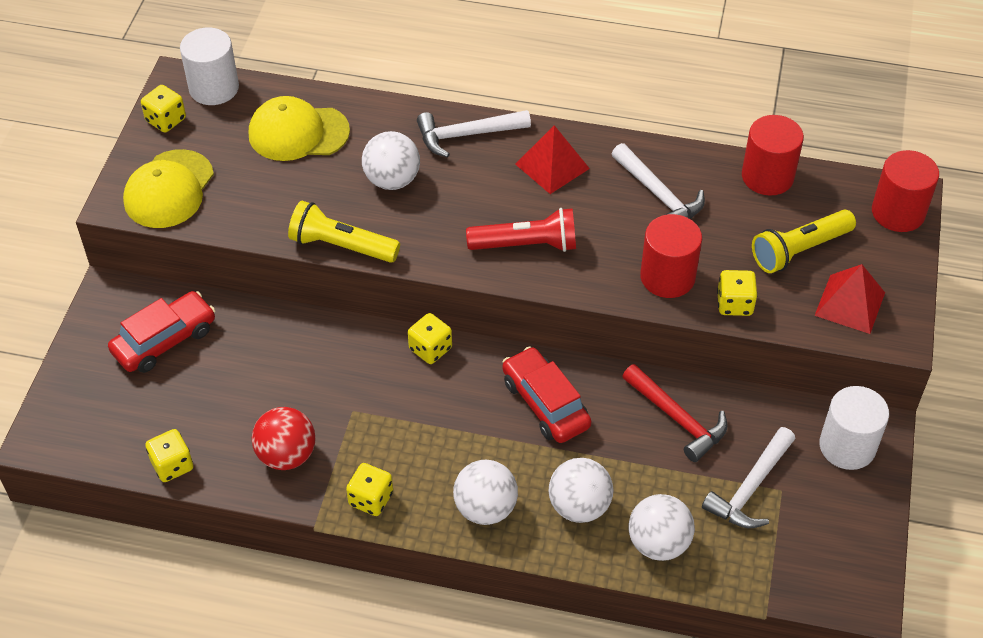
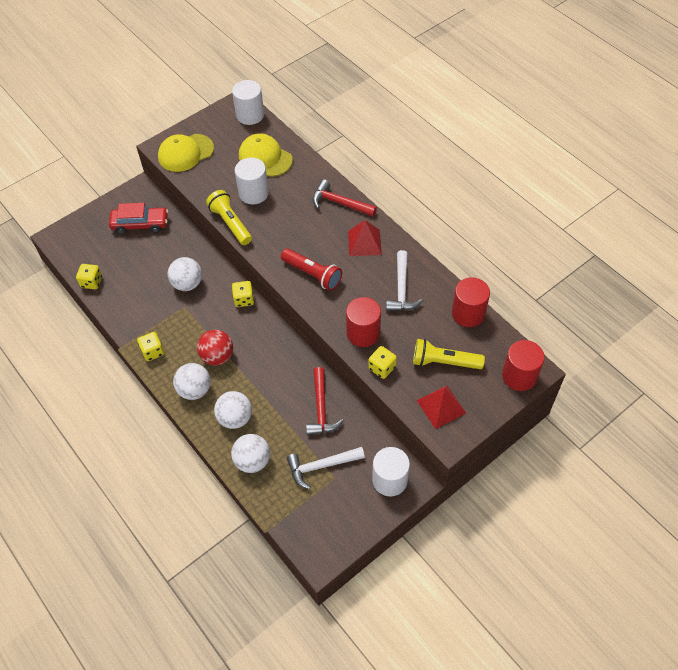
camera: 40 degrees right, 5 degrees up
(166, 120) = (215, 119): yellow dice -> none
(287, 455) = (139, 308): red ball -> red ball (217, 356)
(332, 188) = (253, 193): none -> white cylinder
(392, 180) = (283, 205): white ball -> white ball (187, 284)
(466, 135) = (339, 203): white hammer -> red hammer
(545, 403) = (268, 359): red car -> none

